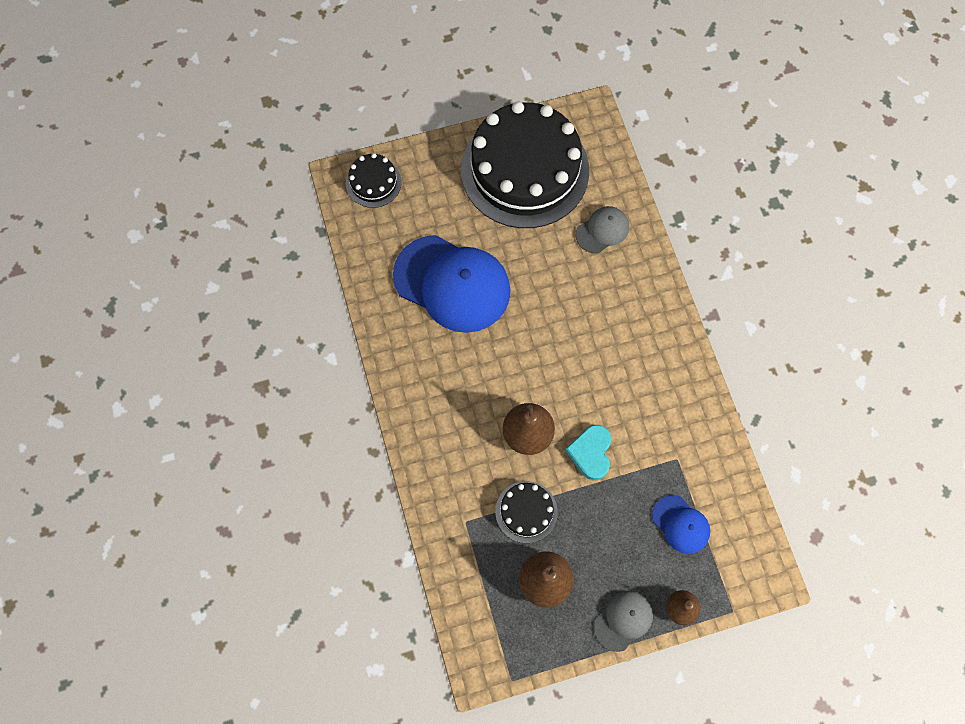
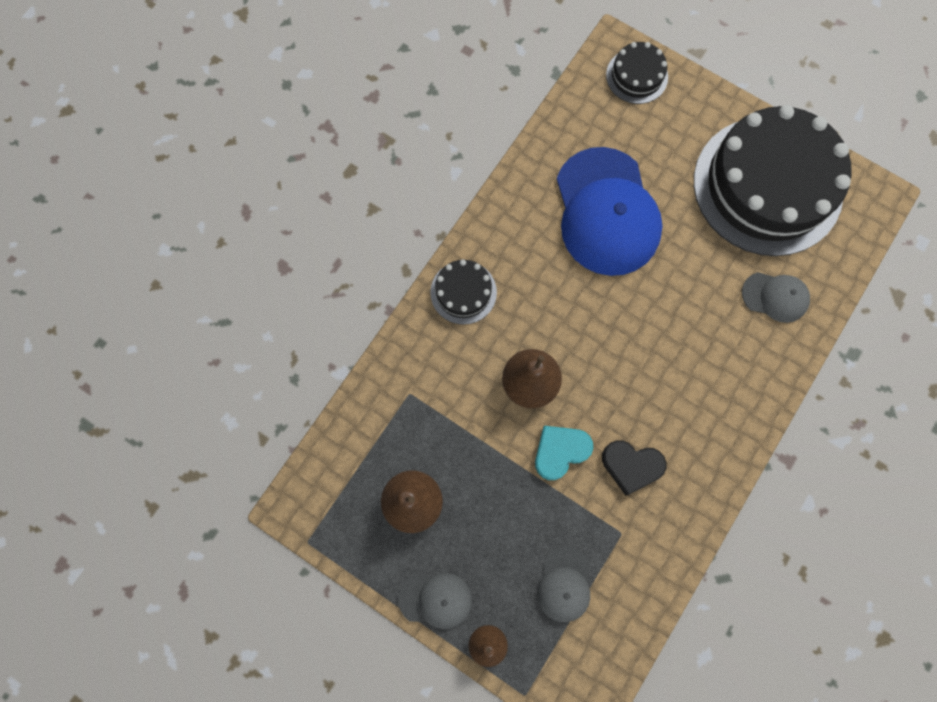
camera: 50 degrees right, 5 degrees up
(526, 511) = (461, 437): black cake -> black cake (463, 292)
(638, 415) = (631, 466): none -> black heart
(681, 524) = (564, 584): blue cap -> grey cap

